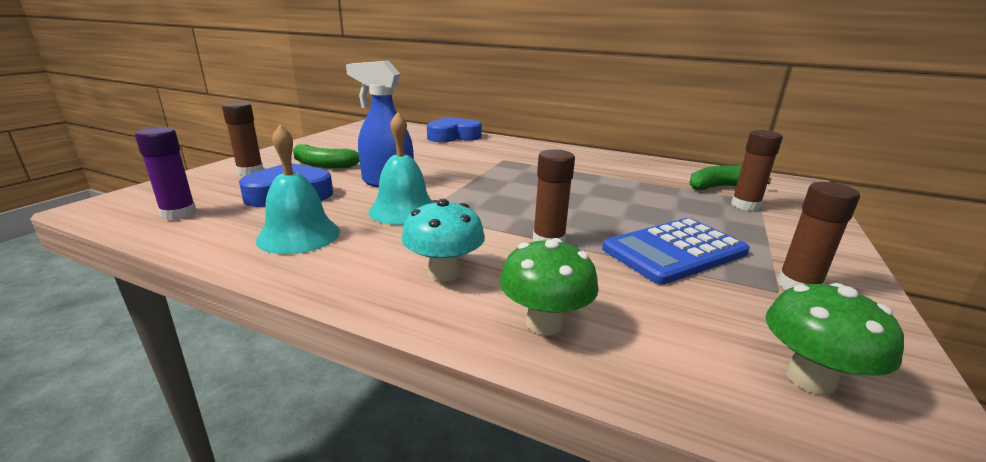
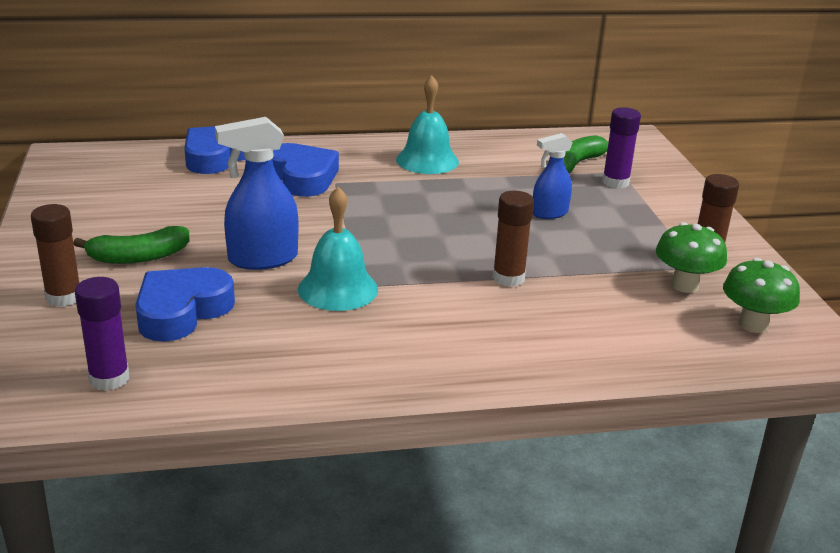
camera: 35 degrees left, 5 degrees up
(299, 235) = (288, 353): turquoise bell -> turquoise bell (427, 160)
(444, 273) = (469, 339): turquoise mushroom -> none
(486, 153) = (302, 177): none -> blue heart
(544, 323) = (586, 349): green mushroom -> green mushroom (684, 285)
(650, 210) = (549, 213): none -> blue spray bottle
(674, 251) = (607, 254): blue calculator -> none
(745, 205) = (615, 182): brown glue stick -> purple glue stick

